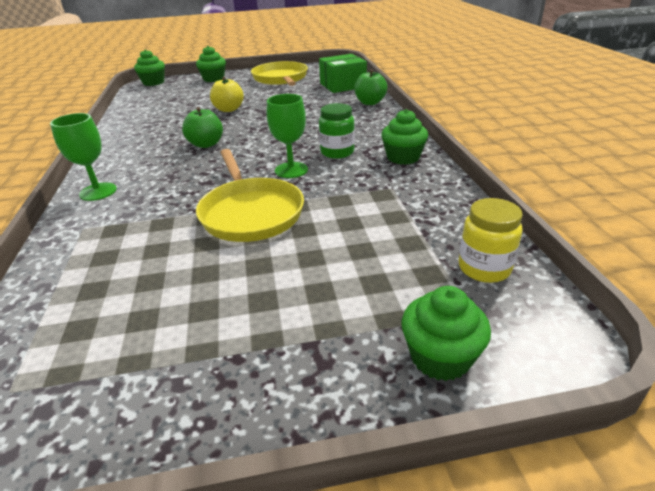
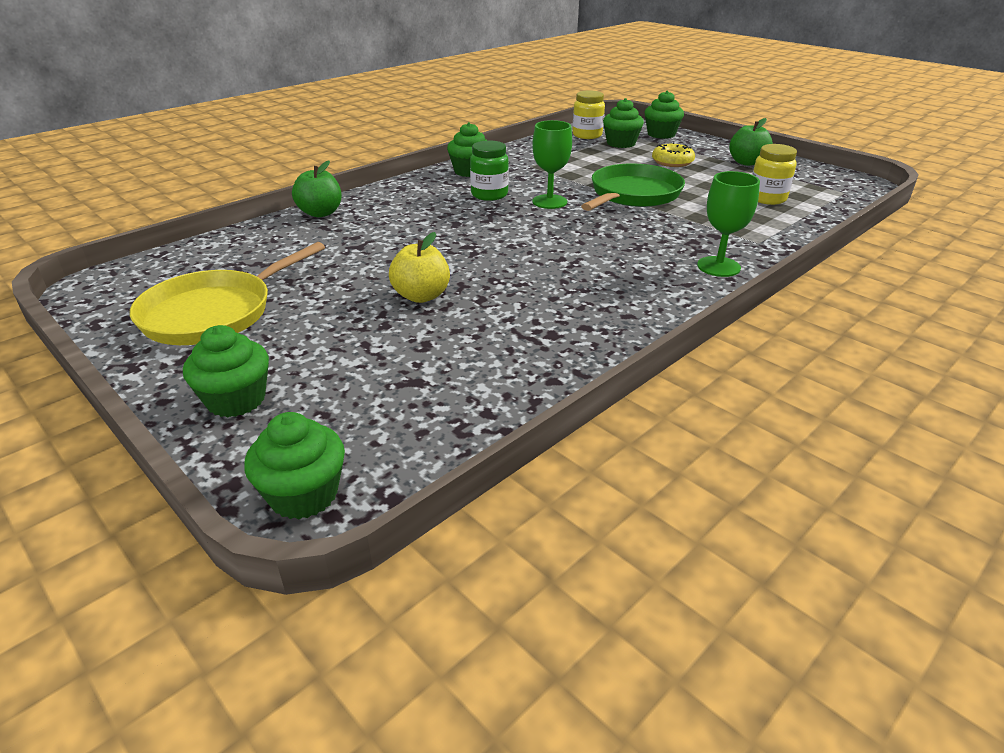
camera: 125 degrees left, 0 degrees up
(116, 294) = (767, 199): none -> yellow jar
(206, 144) = (551, 260): green apple -> green apple (746, 162)
(251, 213) = (633, 194): yellow pan -> green pan
(302, 289) = (672, 162): none -> yellow donut
(343, 85) = (242, 247): green box -> none
(420, 282) = (621, 143): none -> green cupcake

